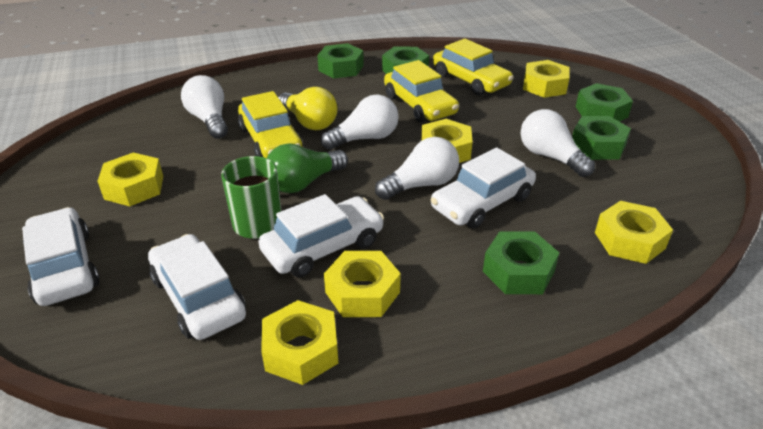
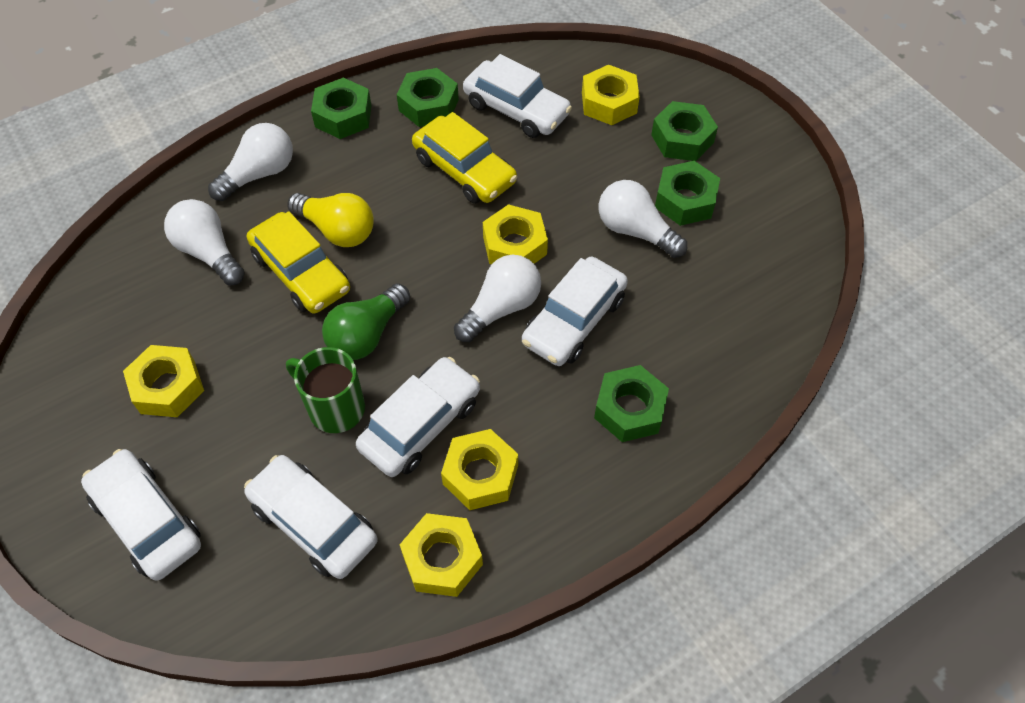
camera: 15 degrees left, 20 degrees up
(365, 138) = (415, 245): white light bulb -> white light bulb (259, 174)
(470, 80) = (516, 109): yellow car -> white car
(629, 240) = (733, 341): yellow nut -> none

